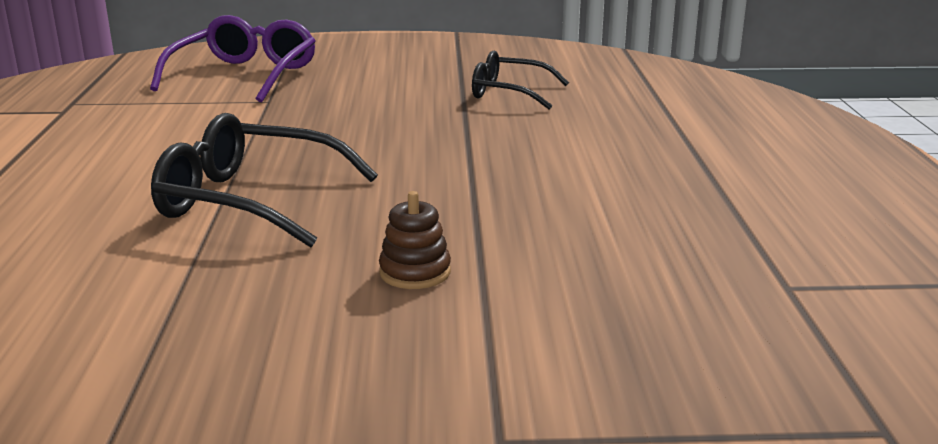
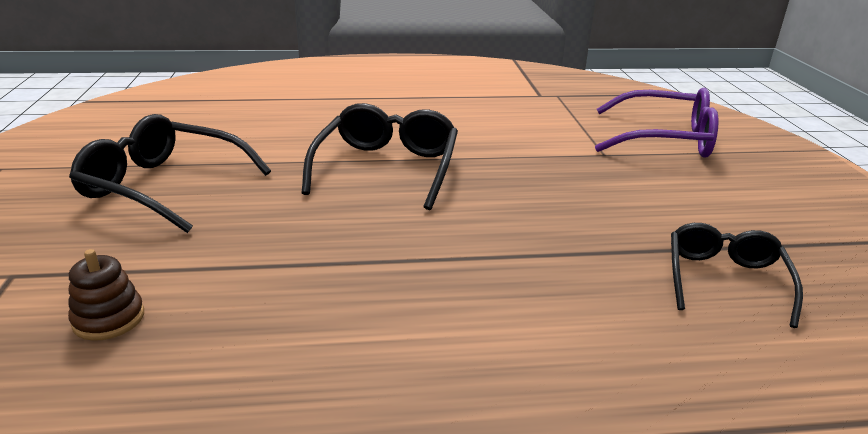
camera: 85 degrees right, 5 degrees up
(238, 357) = (165, 186): none -> black glasses
(415, 272) = (254, 236): brown stacking toy -> brown stacking toy (109, 319)

